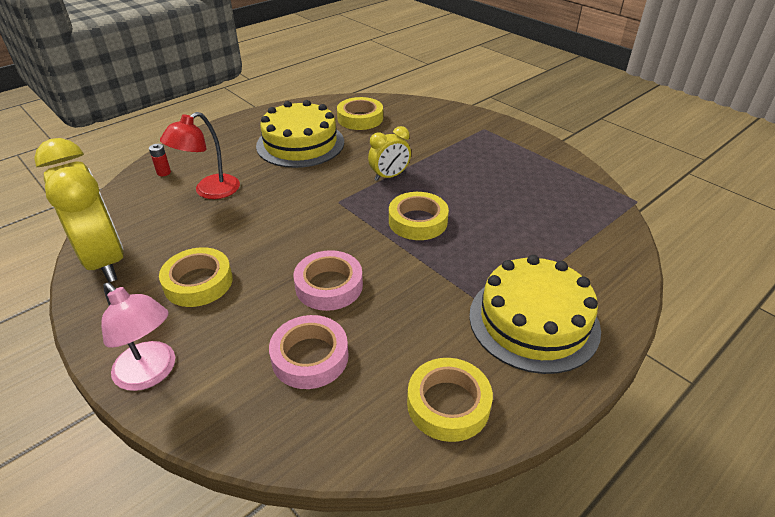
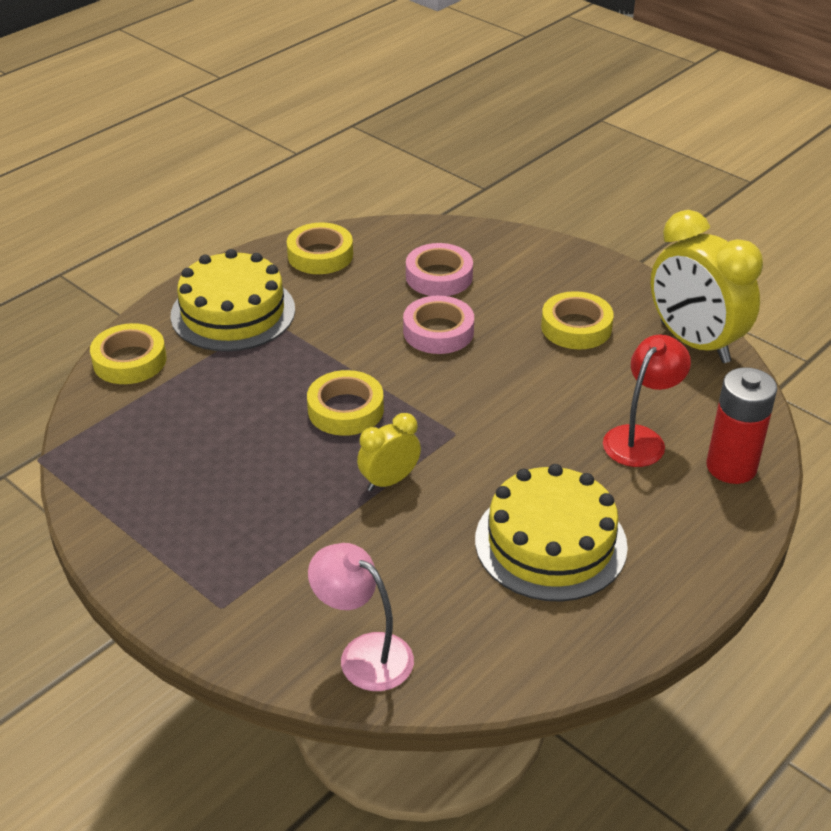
camera: 175 degrees right, 0 degrees up
(151, 373) = (567, 260): pink lamp -> pink lamp (364, 654)
(164, 172) = (731, 467): red battery -> red battery, size x2.45
(360, 118) = (461, 622): yellow tape -> yellow tape (129, 361)

